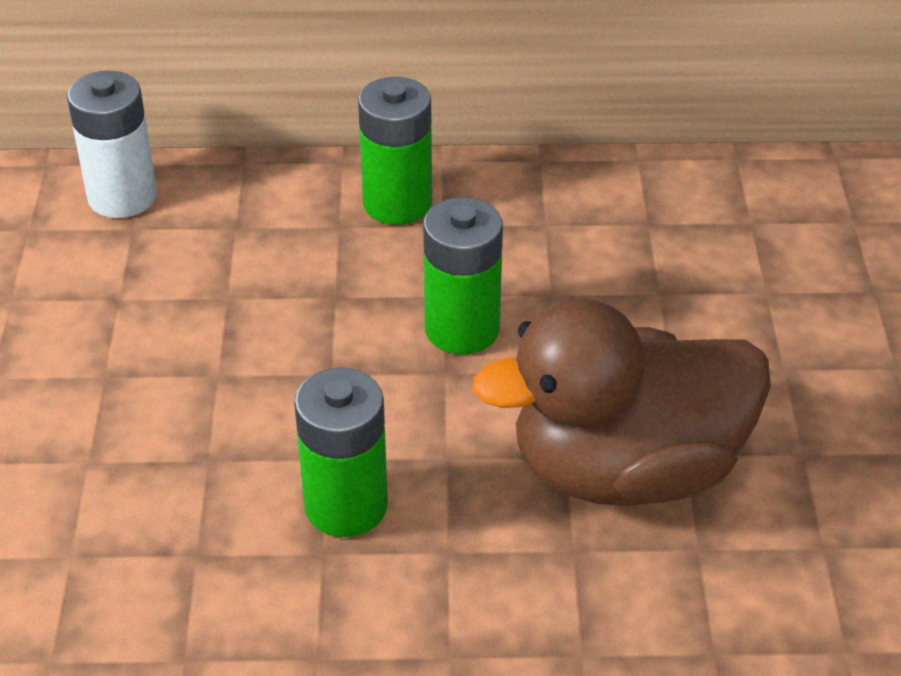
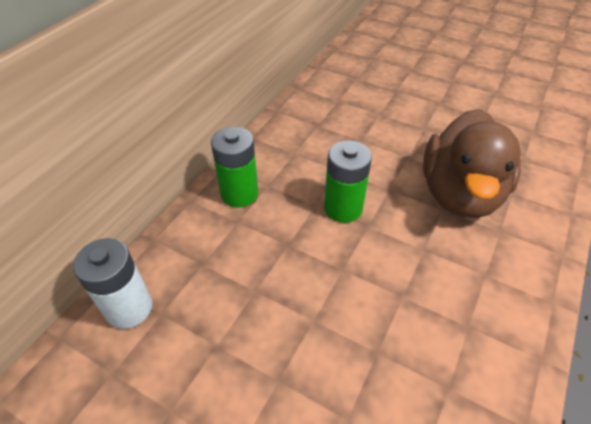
camera: 60 degrees left, 5 degrees up
(346, 506) = (440, 302): green battery -> none

